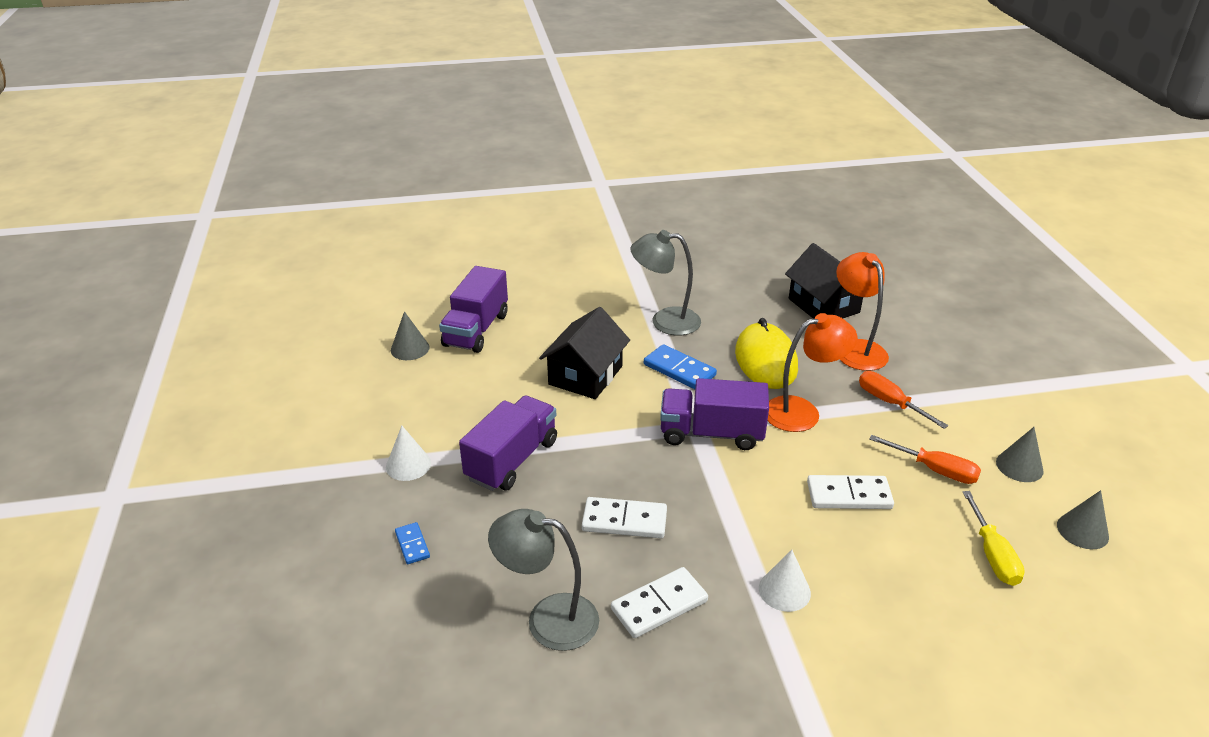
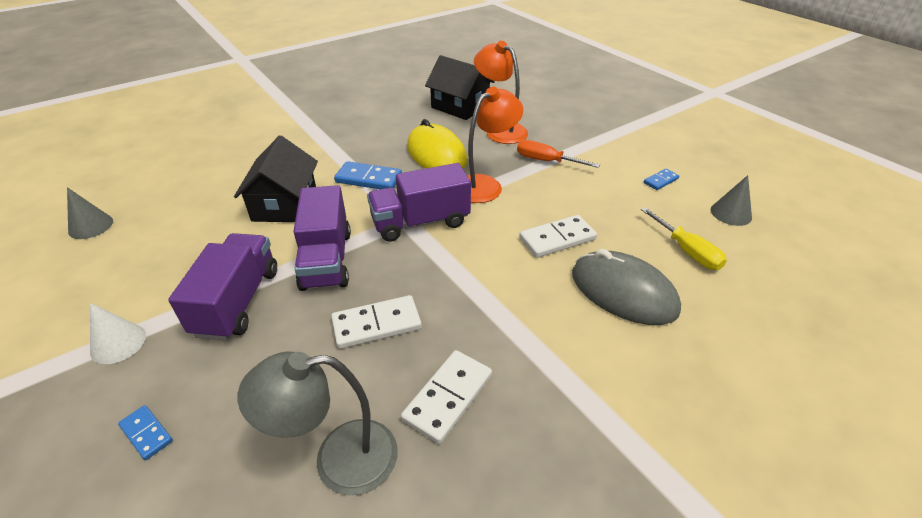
camera: 25 degrees left, 5 degrees up
(476, 330) = (160, 192): purple truck -> purple truck (326, 259)
(665, 321) = (339, 145): grey lamp -> none
(784, 590) = (552, 338): white cone -> none
(887, 572) = (623, 292): none -> grey mouse
(934, 470) = (606, 200): orange screwdriver -> none
(1019, 466) = (660, 181): grey cone -> blue domino

